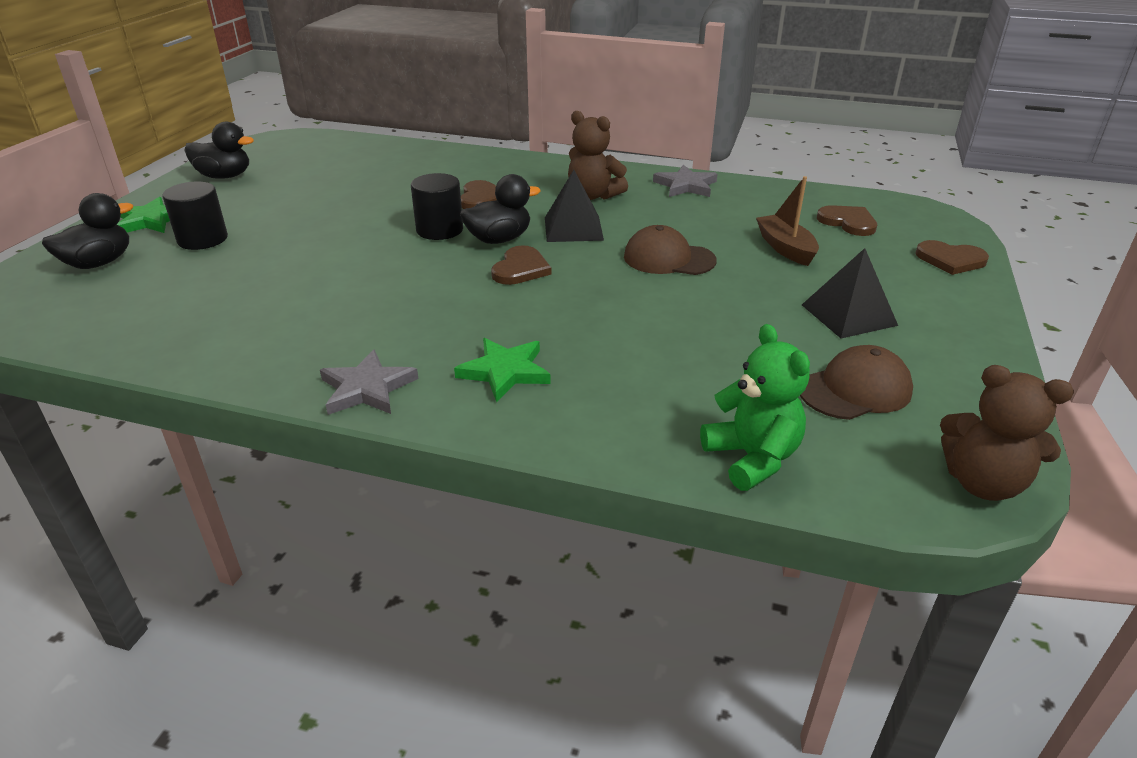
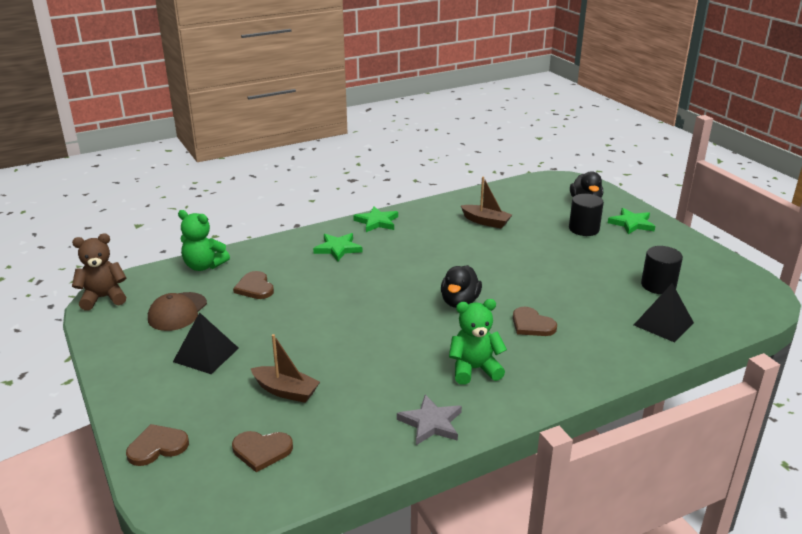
camera: 135 degrees right, 5 degrees down
(224, 176) = (690, 258): black duck -> none
(253, 303) = (486, 222): none -> brown boat
(367, 388) = (377, 222): grey star -> green star
(439, 230) = (501, 291): black cylinder -> black cylinder (658, 285)
(520, 269) = (414, 292): brown heart -> brown heart (255, 287)
(573, 228) = (436, 332): black pyramid -> black pyramid (663, 324)
(593, 195) = (474, 369): brown teddy bear -> green teddy bear
(668, 259) = (348, 340): brown cap -> none

